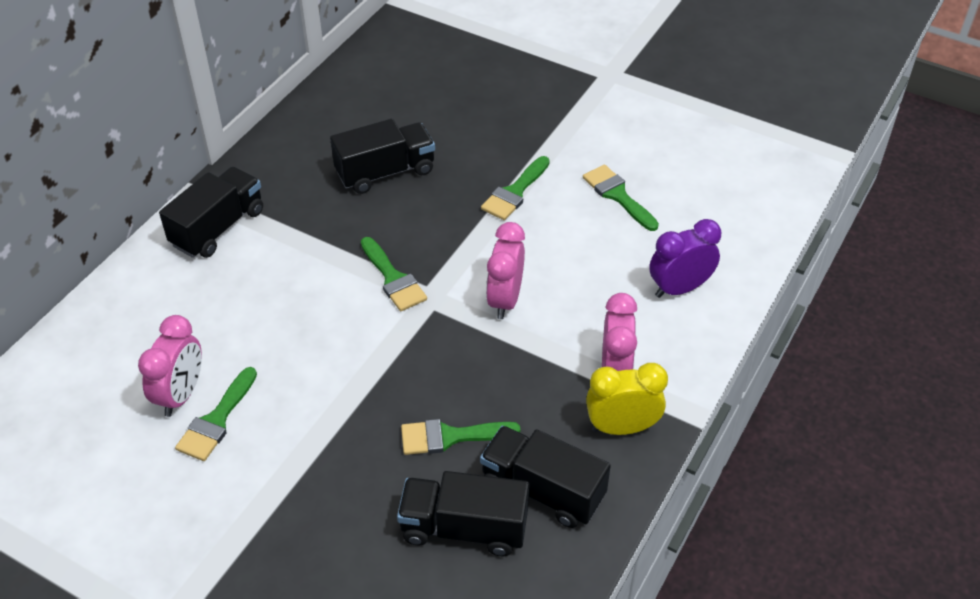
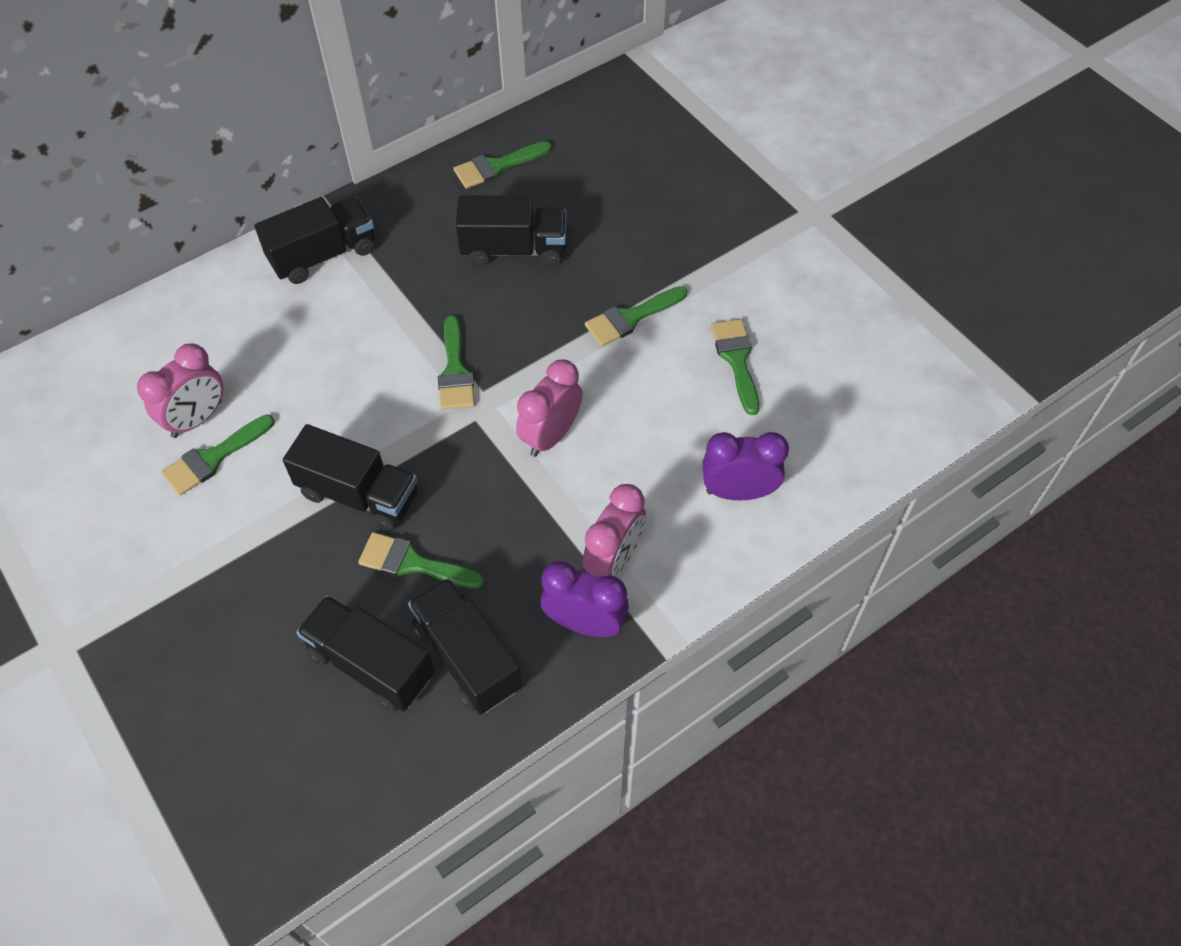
camera: 25 degrees right, 10 degrees up
(331, 115) = (497, 166): none -> green brush
(369, 401) = (359, 494): none -> black truck
(622, 427) = (585, 623): yellow clock -> purple clock

